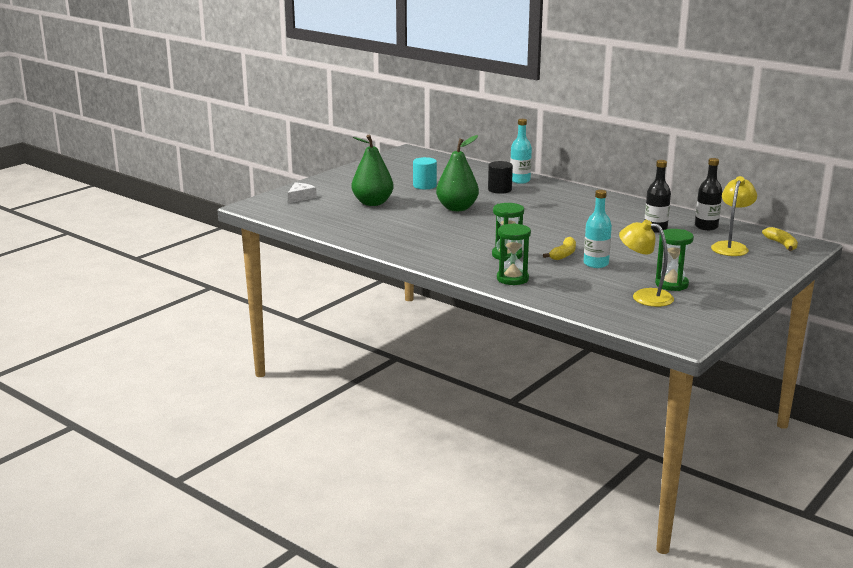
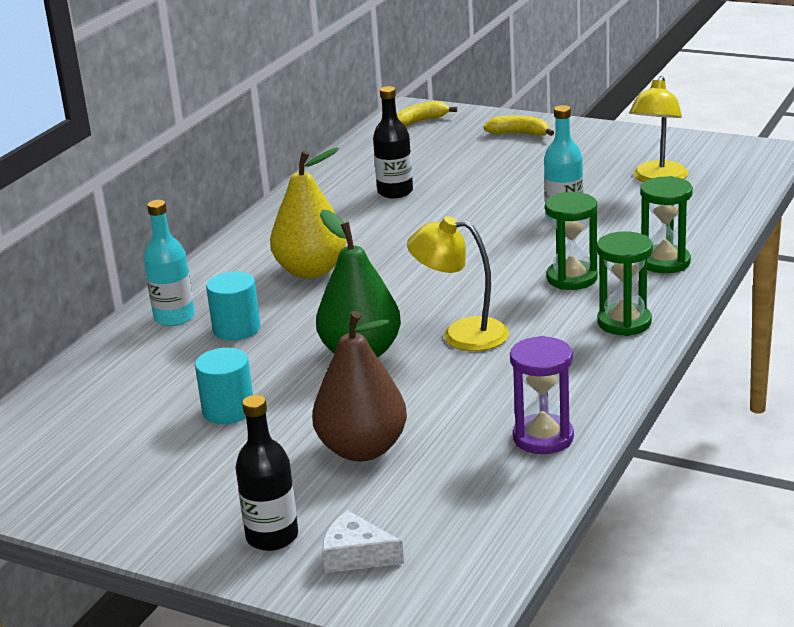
camera: 100 degrees left, 5 degrees up
(351, 231) = (543, 438): none -> purple hourglass
(372, 203) = (362, 449): green pear -> brown pear
(499, 190) = (236, 329): black cylinder -> turquoise cylinder
(555, 205) = (311, 271): none -> yellow pear
(563, 254) = (541, 239): yellow banana -> yellow banana (519, 134)
(671, 284) = (605, 168): green hourglass -> green hourglass (624, 322)
(706, 227) = (370, 163): black bottle -> black bottle (272, 537)
(731, 246) = (444, 146): yellow lamp -> yellow lamp (461, 334)

